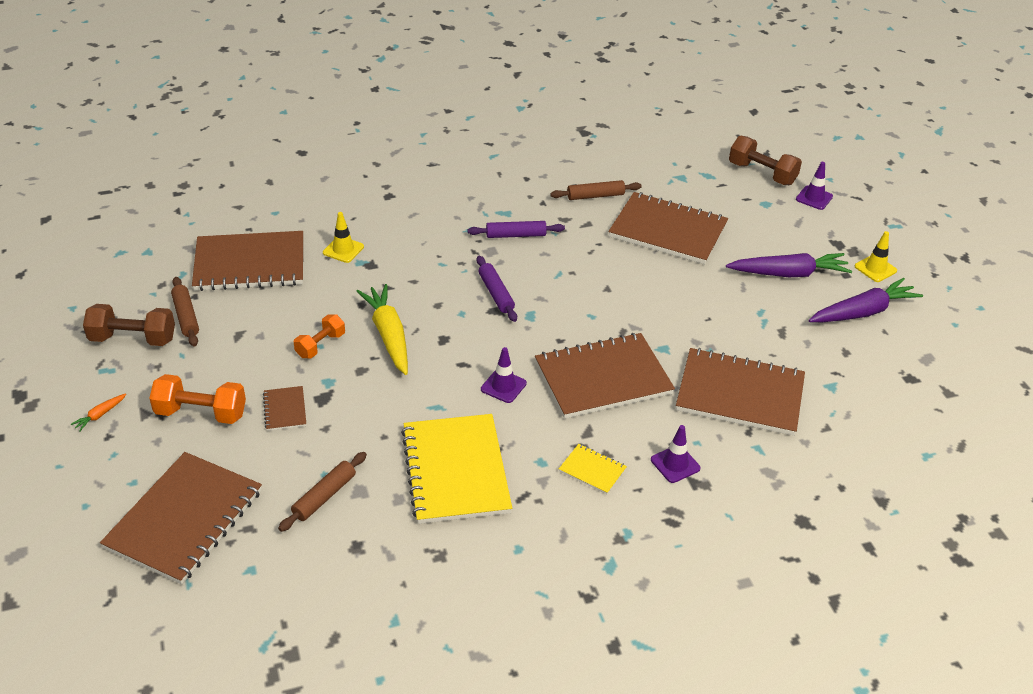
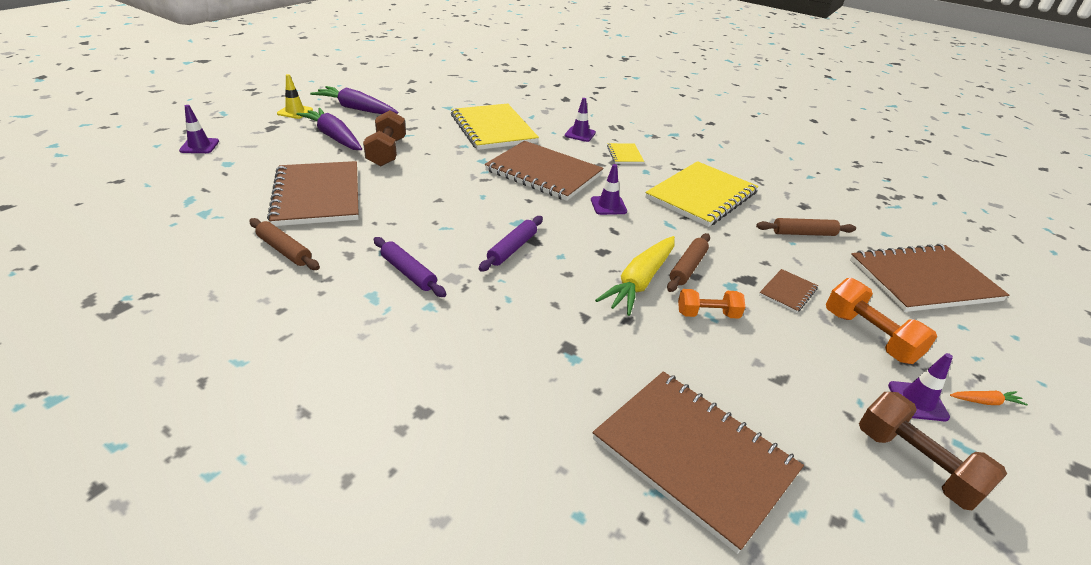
camera: 130 degrees left, 5 degrees down
(146, 382) = (917, 401): none -> purple traffic cone
(186, 316) = (829, 444): brown rolling pin -> brown rolling pin (687, 267)
(343, 250) = (570, 385): yellow traffic cone -> none
(740, 394) = (493, 129): brown notebook -> yellow notebook
(762, 173) = (166, 175): brown dumbbell -> brown dumbbell (387, 152)

